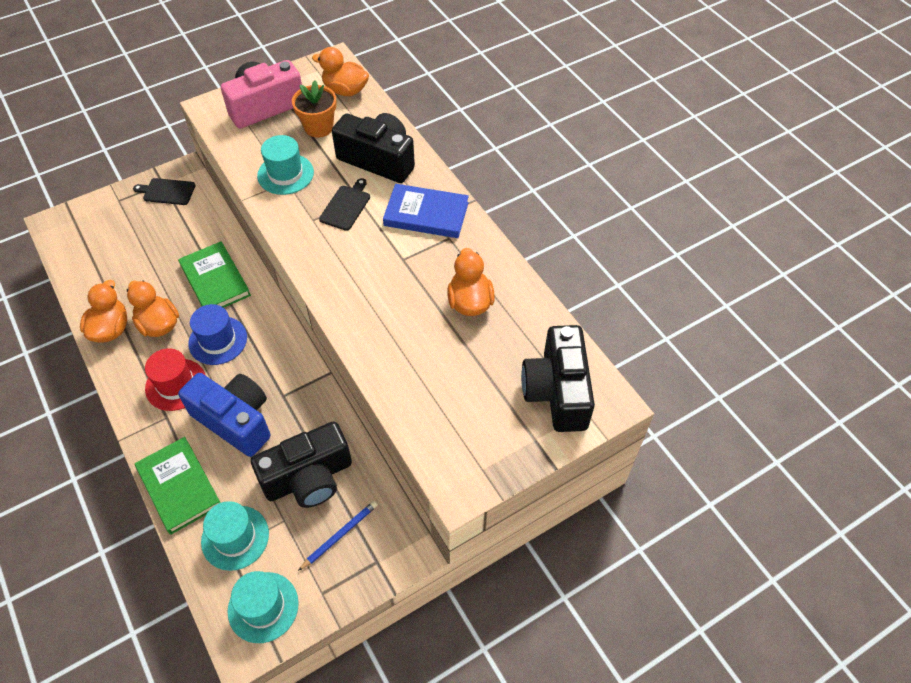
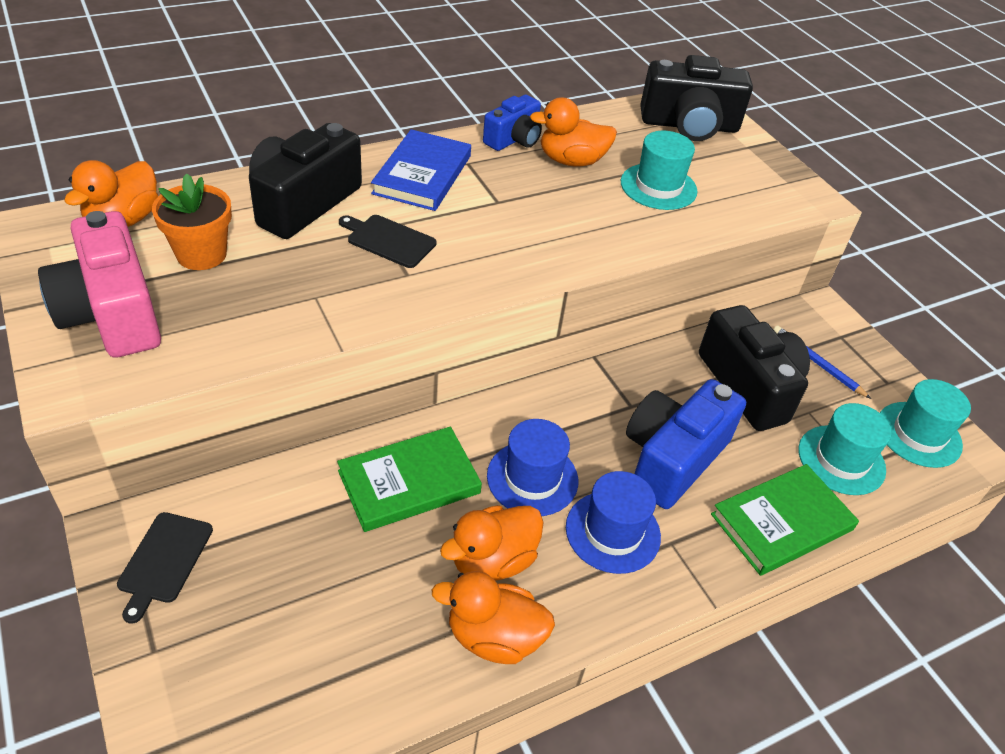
camera: 90 degrees left, 10 degrees down
(176, 384) = (613, 532): red hat -> blue hat
(285, 174) = (298, 296): turquoise hat -> turquoise hat (658, 187)
(490, 263) = (514, 139): none -> blue camera

